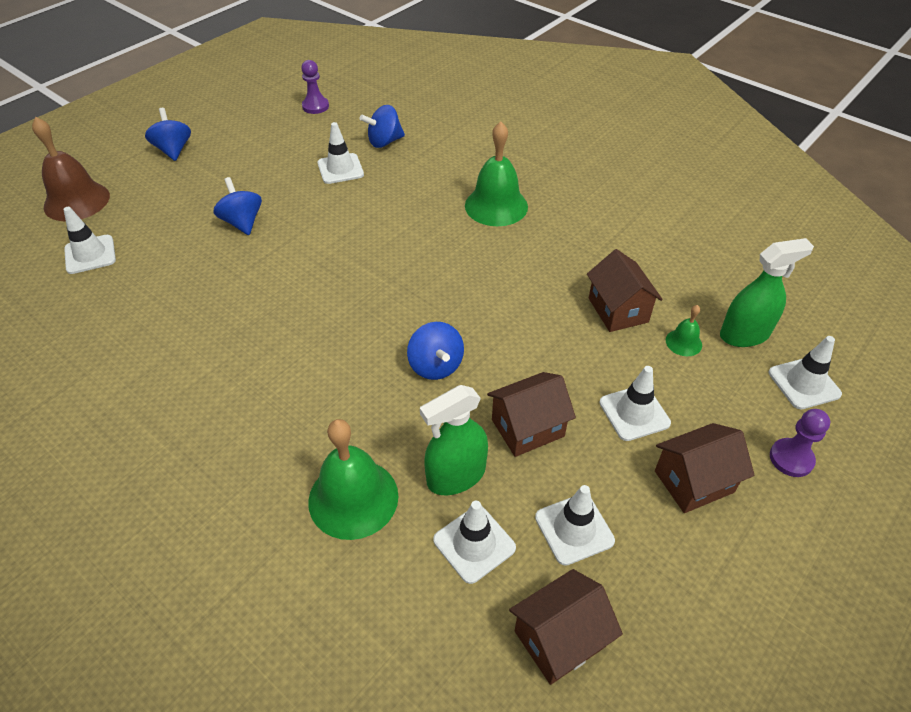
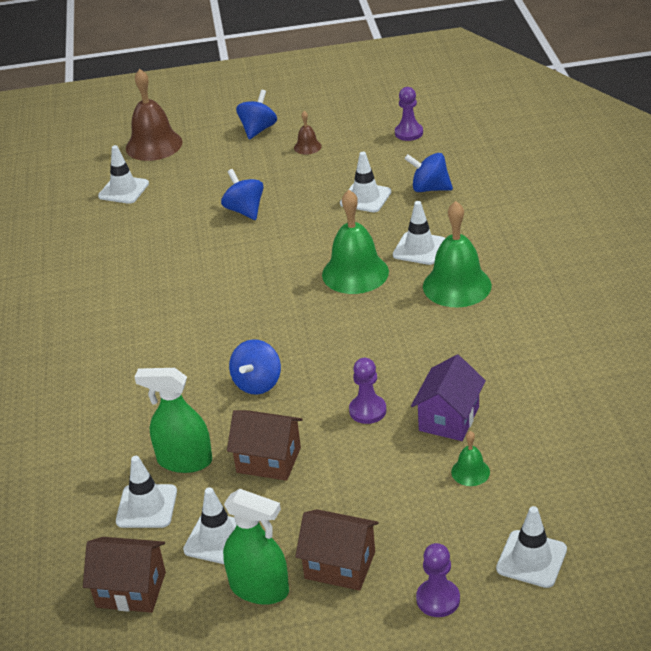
camera: 45 degrees right, 10 degrees down
(238, 147) = (307, 147): none -> brown bell
(242, 222) = (245, 210): blue spinning top -> blue spinning top turned 45 degrees counterclockwise
(353, 498) = (109, 435): green bell -> green bell (355, 273)
(552, 338) = (367, 410): none -> purple pawn
(618, 310) = (449, 419): brown house -> purple house
(634, 413) = (359, 496): white traffic cone -> white traffic cone (419, 248)
(744, 334) = (534, 495): green spray bottle -> green spray bottle (259, 588)

